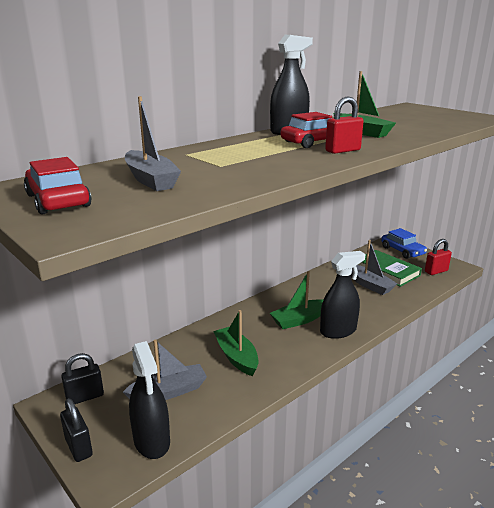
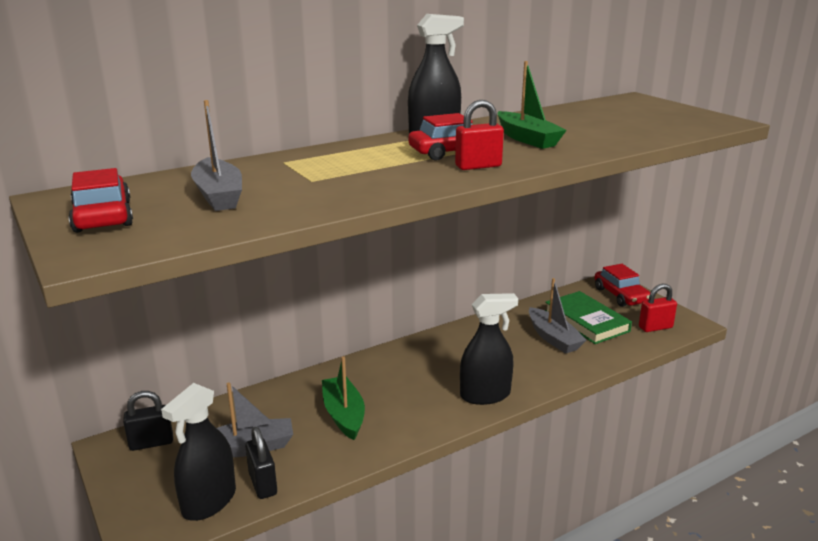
camera: 10 degrees right, 0 degrees up
(79, 447) = (127, 498): black padlock -> black padlock (263, 484)
(152, 441) = (209, 501): black spray bottle -> black spray bottle turned 45 degrees clockwise
(299, 320) = (441, 376): green boat -> none
(402, 251) = (621, 295): blue car -> red car

